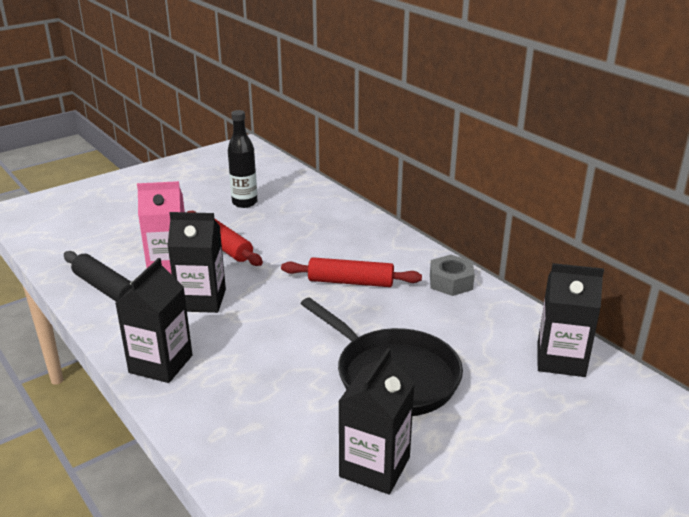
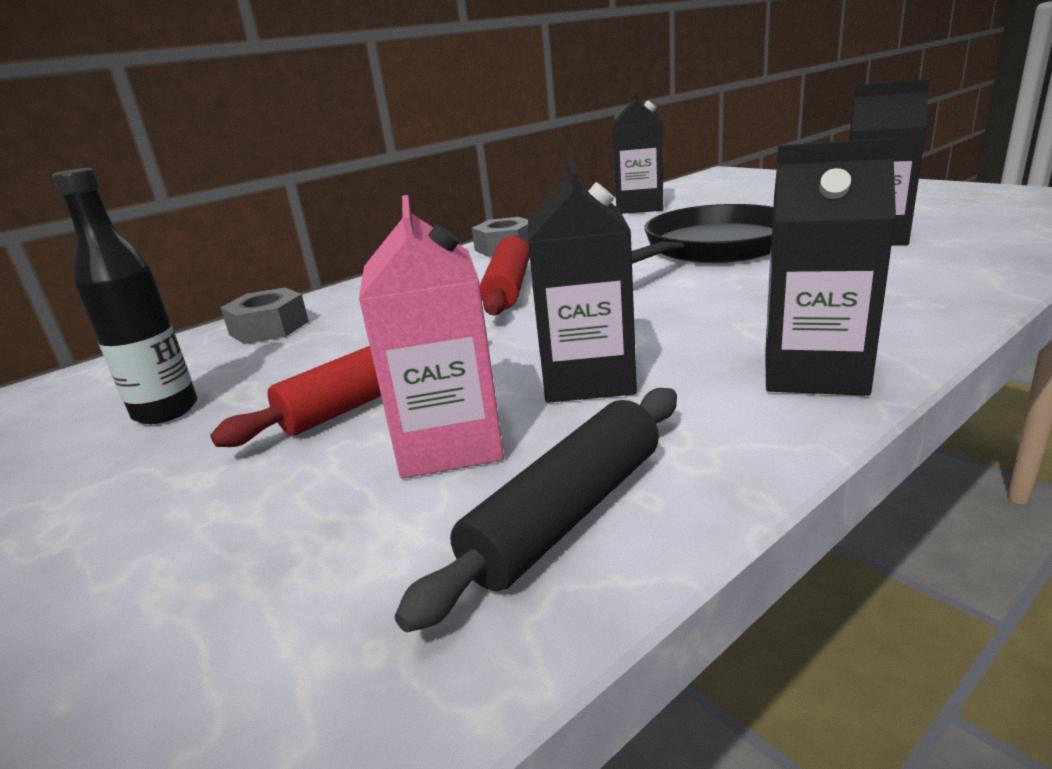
camera: 90 degrees left, 5 degrees down
(330, 211) = (269, 328): none -> grey nut

